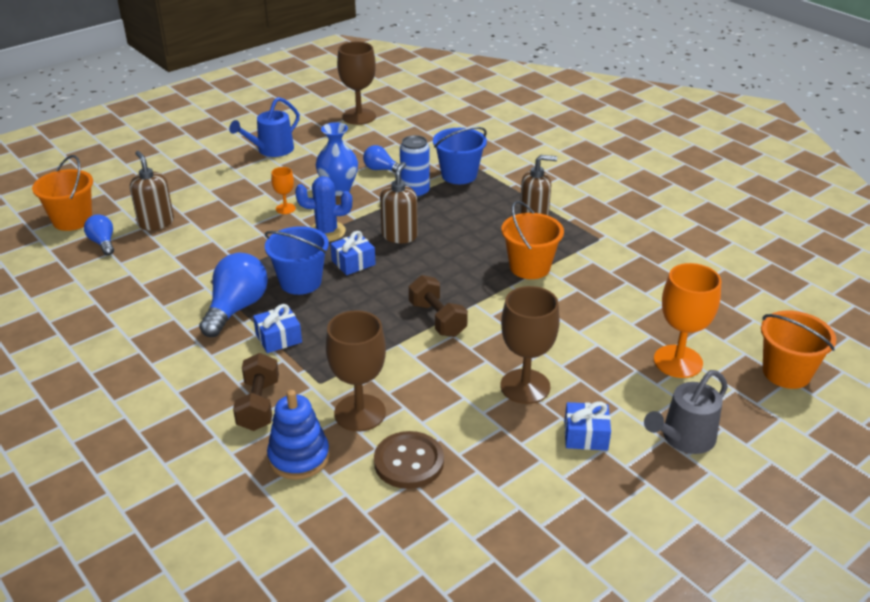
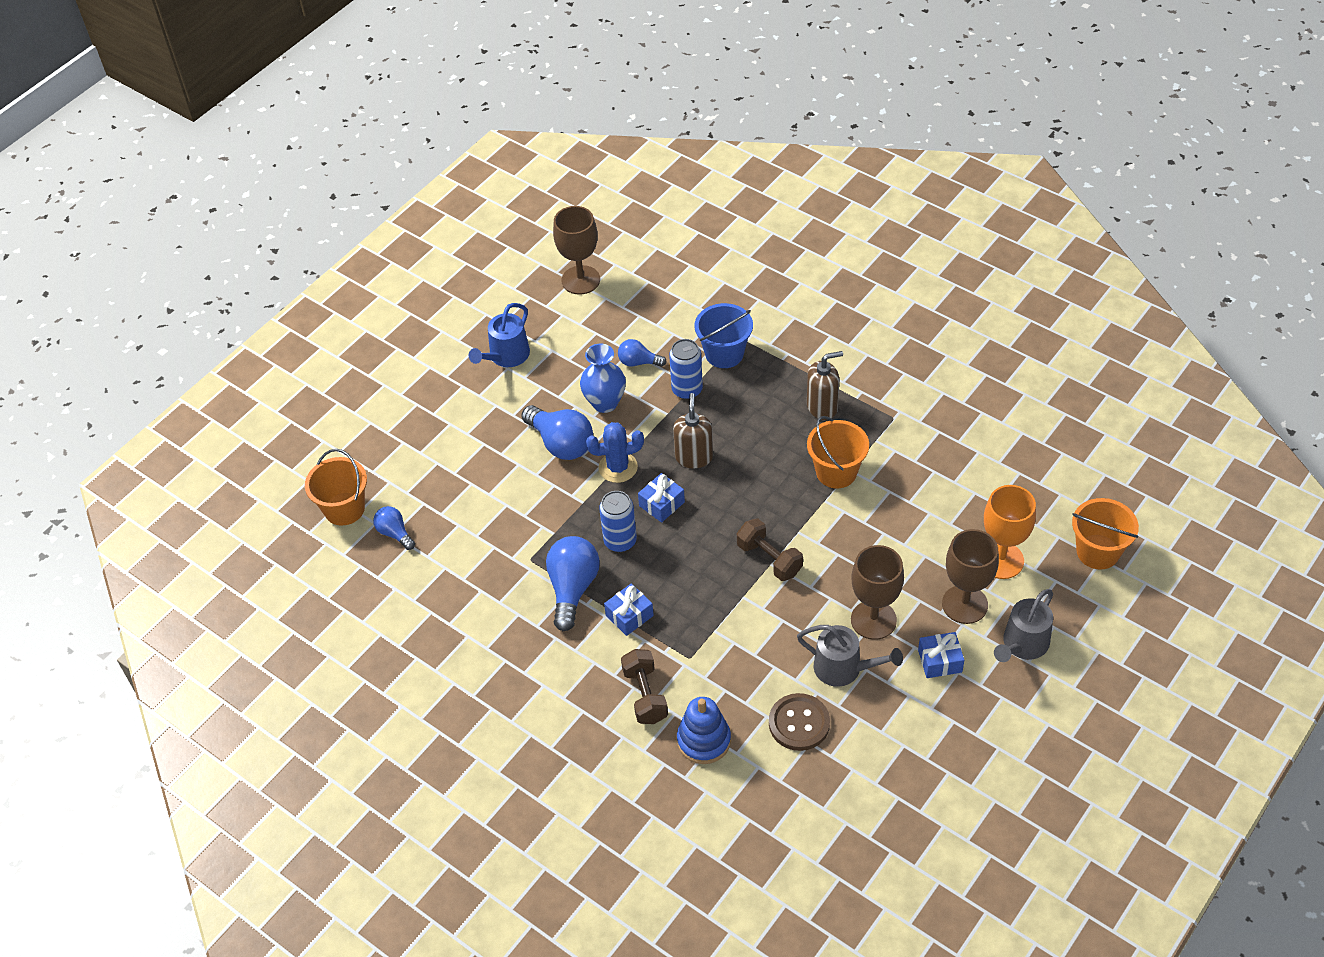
camera: 10 degrees left, 15 degrees up
(156, 223) = (435, 493): brown soap dispenser -> none
(285, 209) = (561, 443): orange goblet -> blue light bulb
(300, 282) = (620, 541): blue bucket -> blue can
(360, 413) = (738, 682): brown goblet -> brown goblet (964, 604)
(477, 422) = (843, 668): none -> grey watering can

